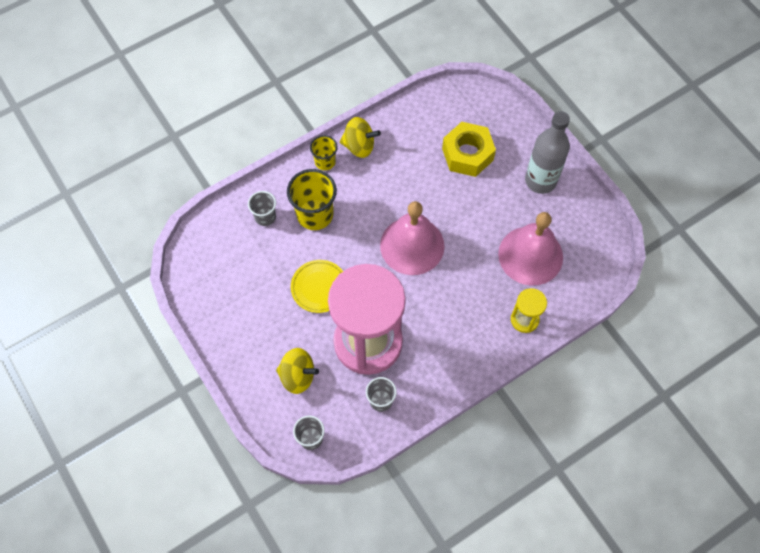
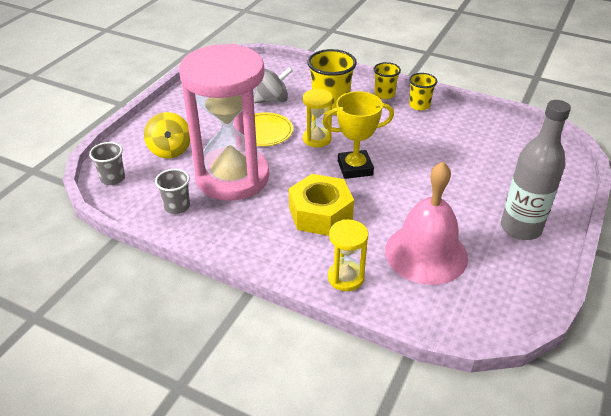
camera: 60 degrees right, 25 degrees down
(265, 217) = (304, 85): grey cup -> none
(273, 256) = (272, 100): none -> grey spinning top
(356, 251) = (317, 139): none -> yellow hourglass
(359, 146) = (419, 105): yellow spinning top -> yellow cup
(412, 245) = (355, 168): pink bell -> yellow trophy
(467, 154) = (487, 167): yellow nut -> yellow nut (320, 213)

